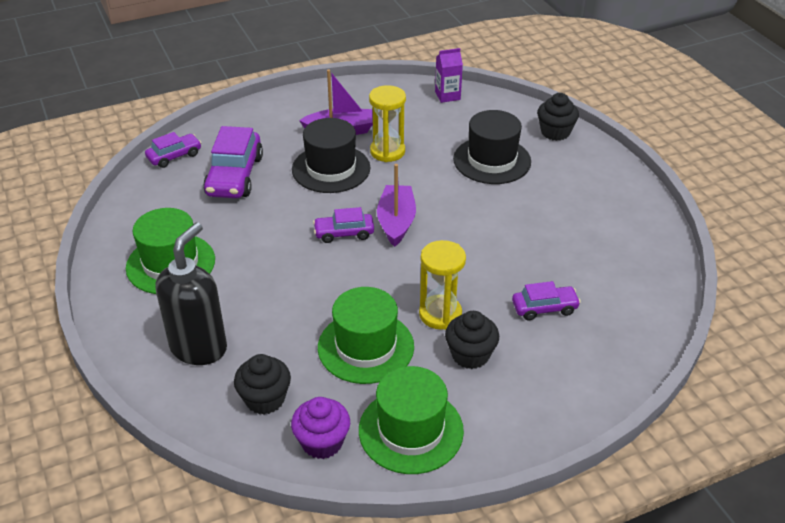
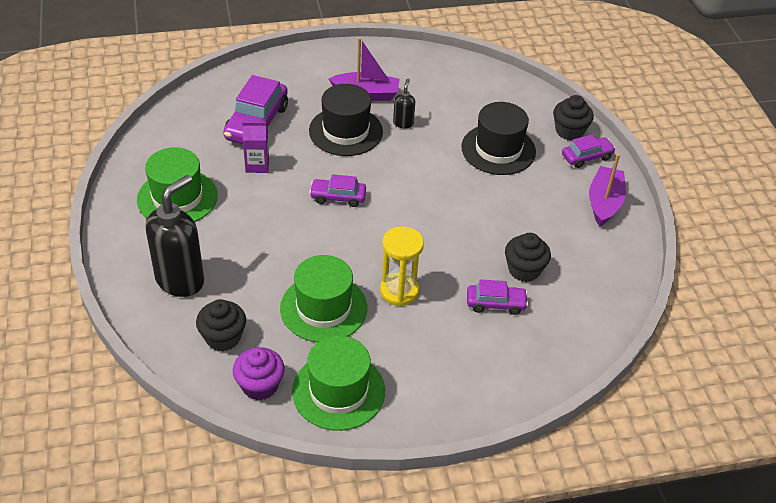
camera: 10 degrees right, 5 degrees up
(174, 156) = (208, 93): purple car -> purple car (586, 157)
(387, 151) = (403, 123): yellow hourglass -> black soap dispenser
(396, 222) = (388, 195): purple boat -> purple boat (604, 203)
(447, 96) = (479, 75): purple carton -> purple carton (257, 165)
(470, 355) = (413, 334): black cupcake -> black cupcake (524, 270)

